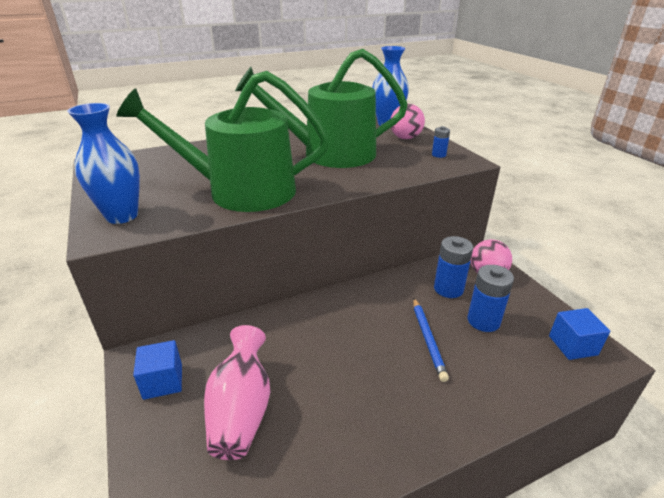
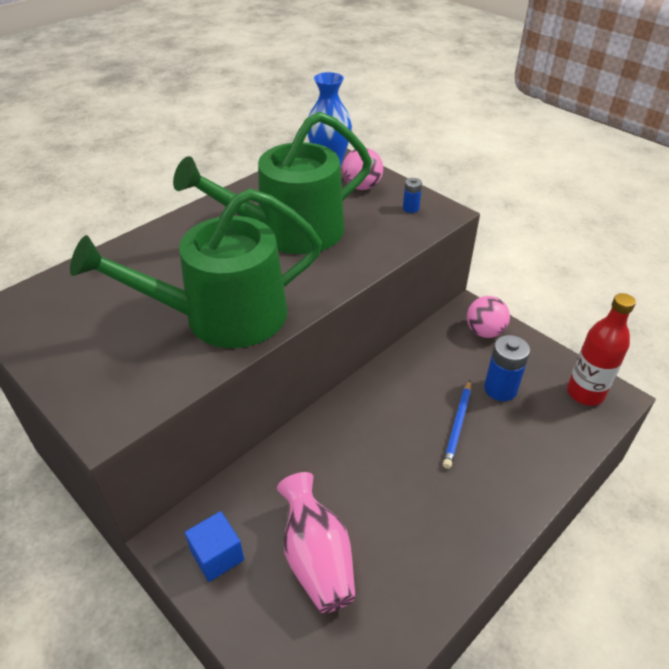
camera: 20 degrees left, 10 degrees up
(122, 216) = (106, 389): blue vase -> none
(428, 339) = (458, 425): blue pencil -> blue pencil turned 45 degrees clockwise
(448, 289) = (454, 360): blue battery -> none
(573, 345) = (585, 393): blue cube -> red bottle

